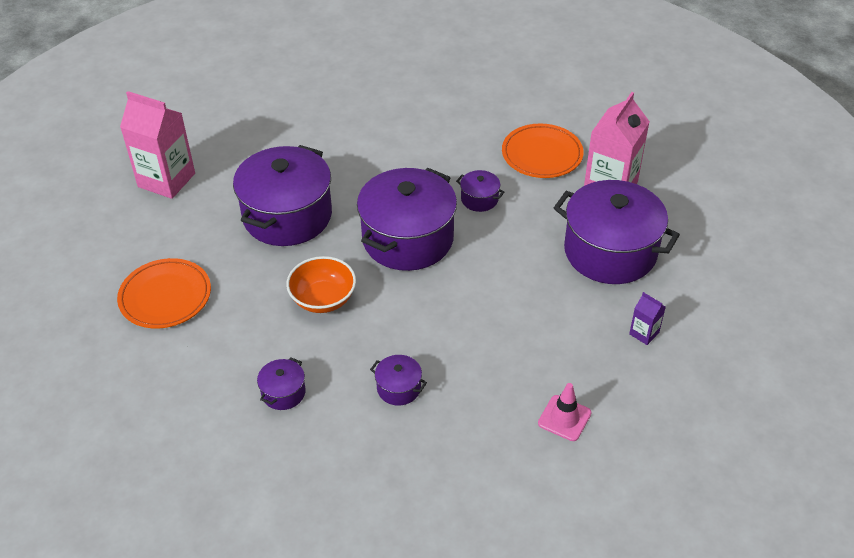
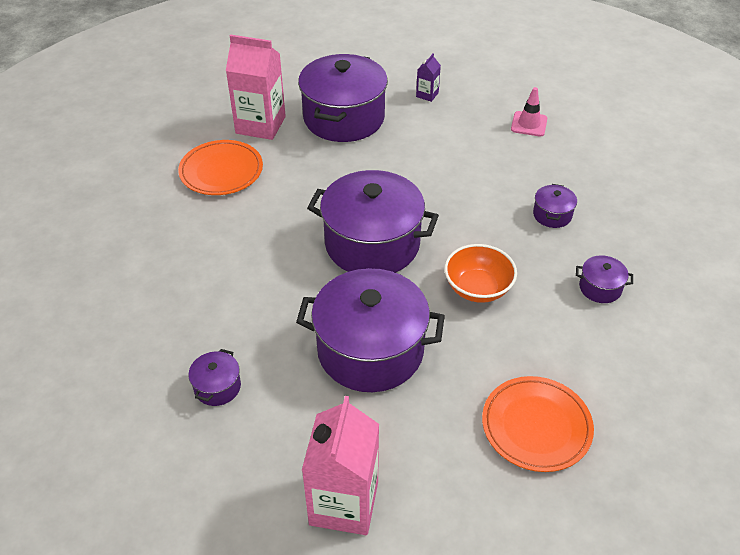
camera: 105 degrees left, 0 degrees up
(479, 199) = (299, 204): purple pot -> purple pot (217, 387)

